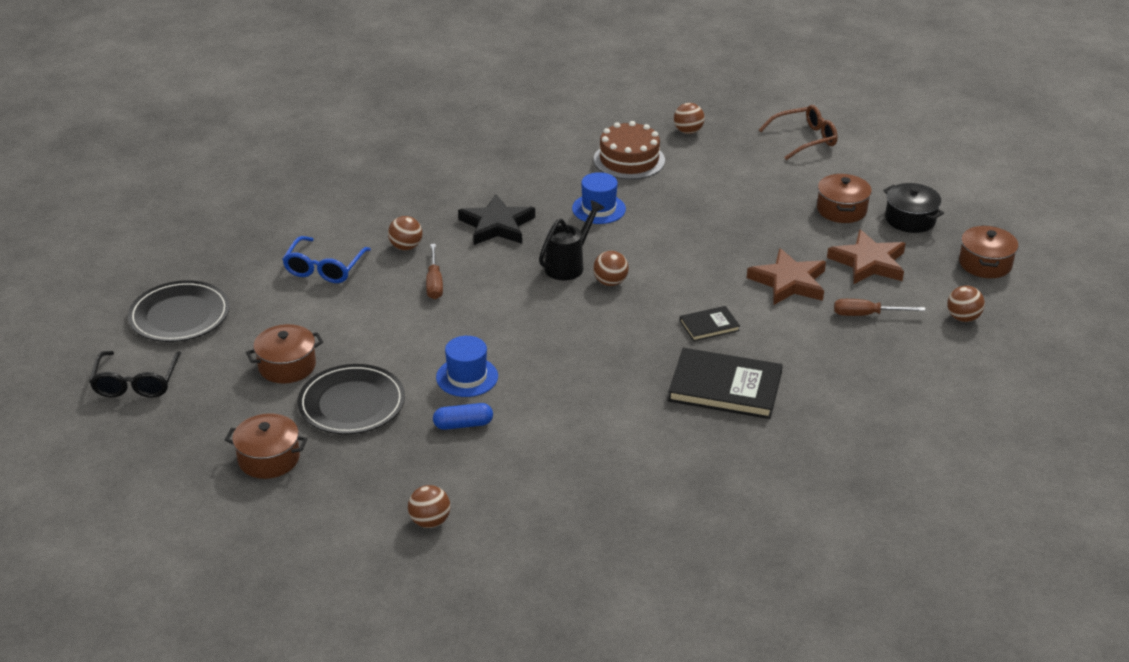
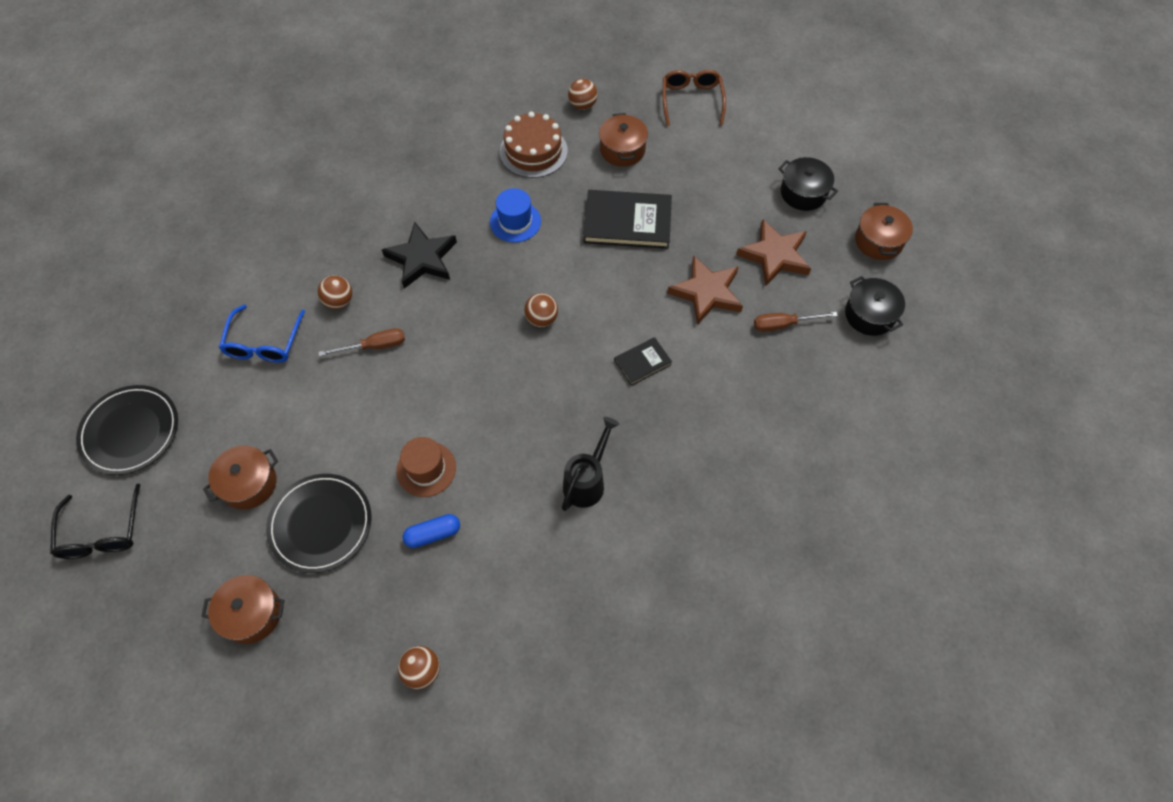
camera: 10 degrees left, 25 degrees up
(434, 283) = (374, 346): brown screwdriver -> brown screwdriver turned 90 degrees counterclockwise
(467, 377) = (426, 469): blue hat -> brown hat
(568, 265) = (499, 302): black watering can -> black watering can (587, 481)
(725, 387) = (670, 442): black book -> black book (627, 222)
(804, 139) = (691, 100): brown glasses -> brown glasses turned 60 degrees counterclockwise
(841, 210) = (739, 189): brown pot -> brown pot (622, 150)
(963, 318) = (869, 315): brown ball -> black pot

